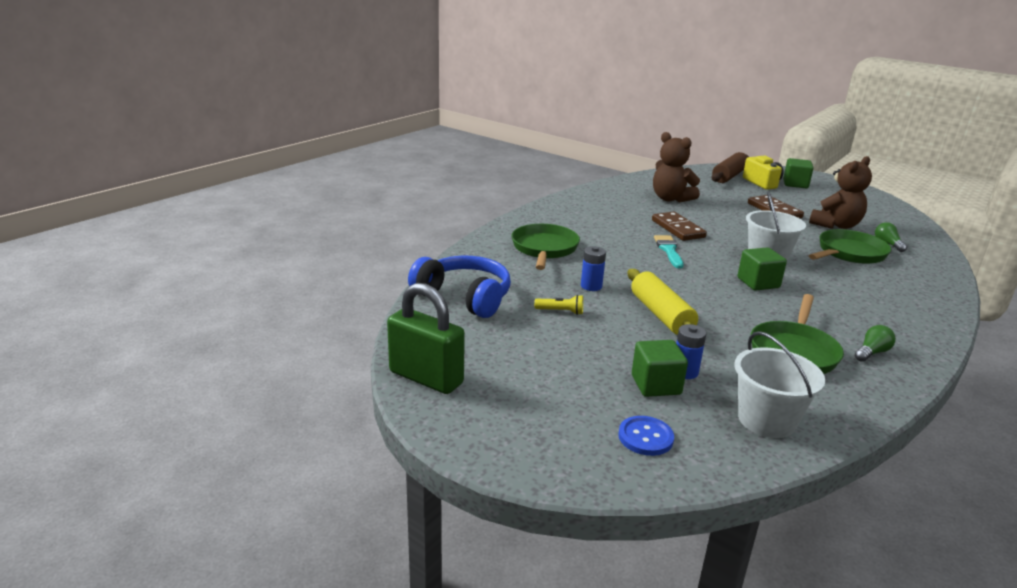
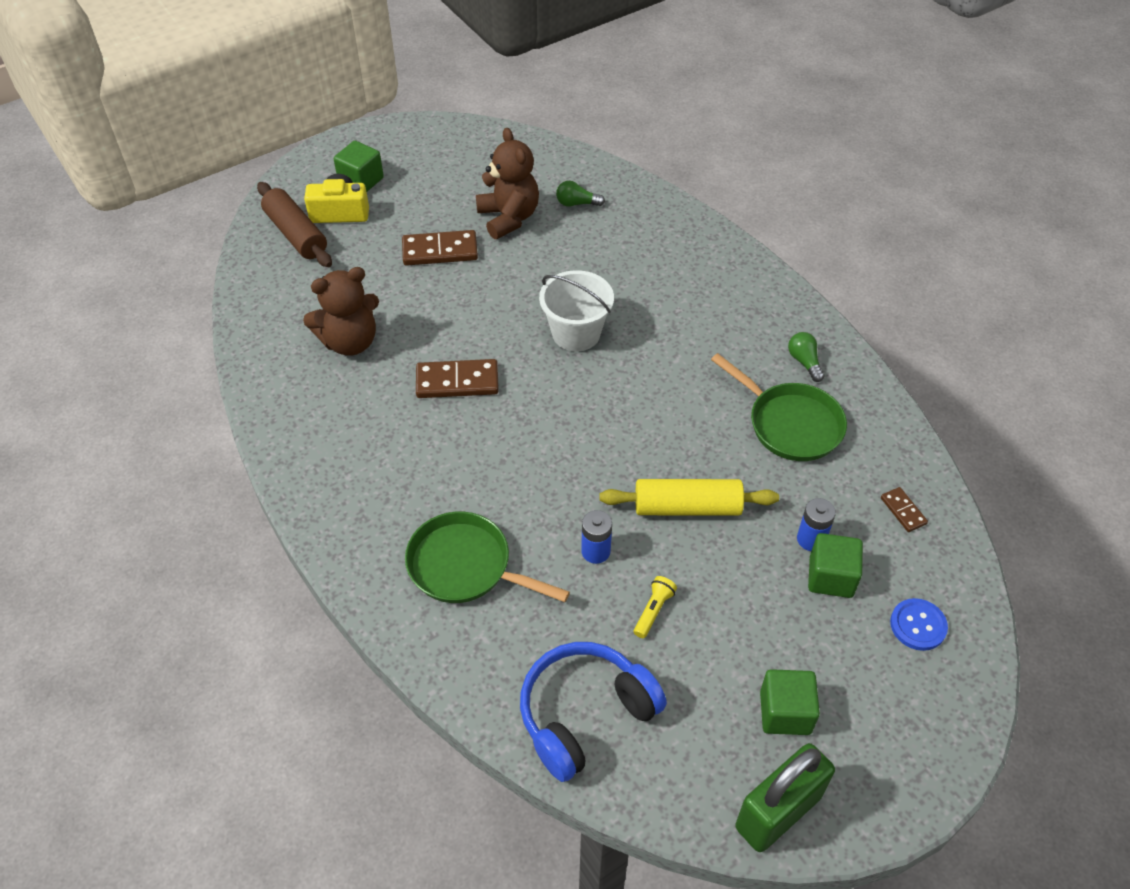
camera: 70 degrees left, 25 degrees up
(668, 250) = (519, 422): turquoise brush -> none
(758, 283) = (636, 375): green cube -> green cube (785, 712)
(766, 420) = (903, 511): white bucket -> brown domino
(849, 253) = (588, 251): green pan -> none

